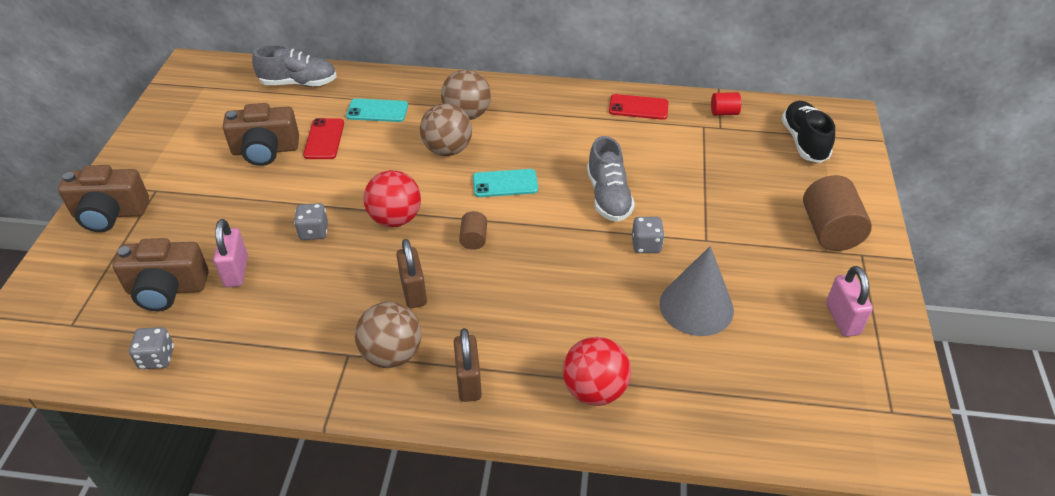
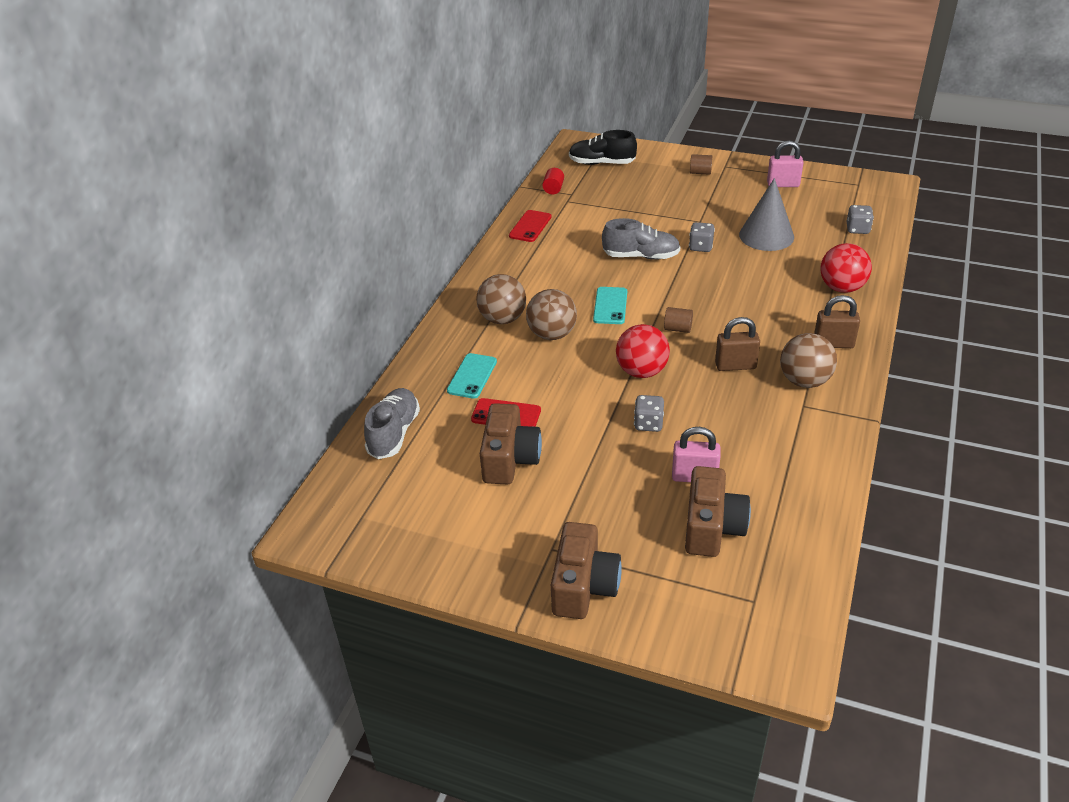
camera: 75 degrees left, 5 degrees down
(157, 358) = (802, 528): grey dice -> grey dice (857, 229)
(829, 231) = (700, 172): brown cylinder -> brown cylinder, size x0.51

